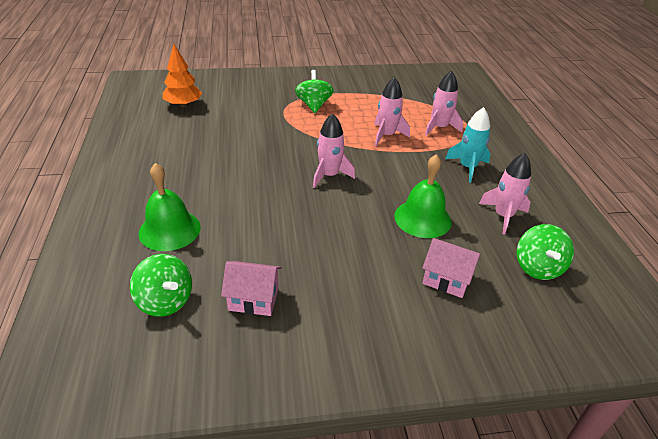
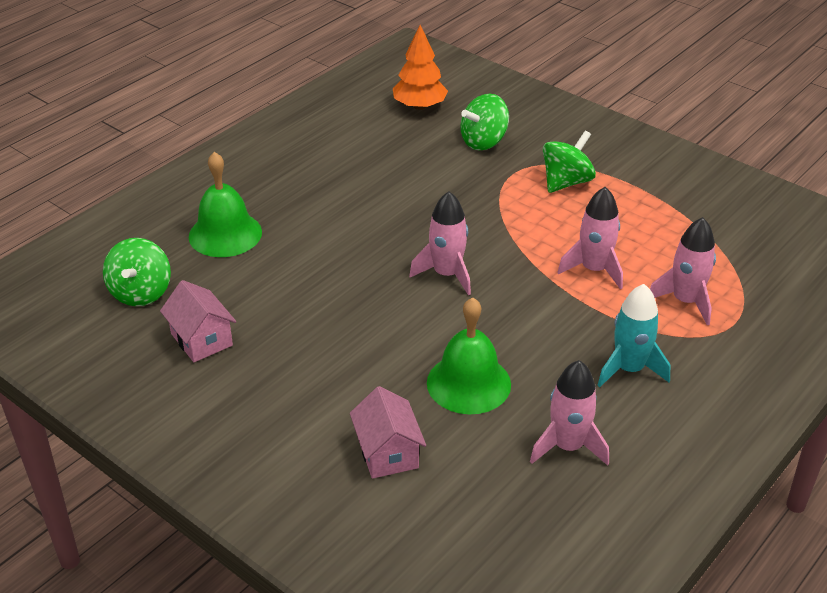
camera: 50 degrees right, 0 degrees up
(537, 267) = (504, 519): green spinning top -> green spinning top (484, 142)

